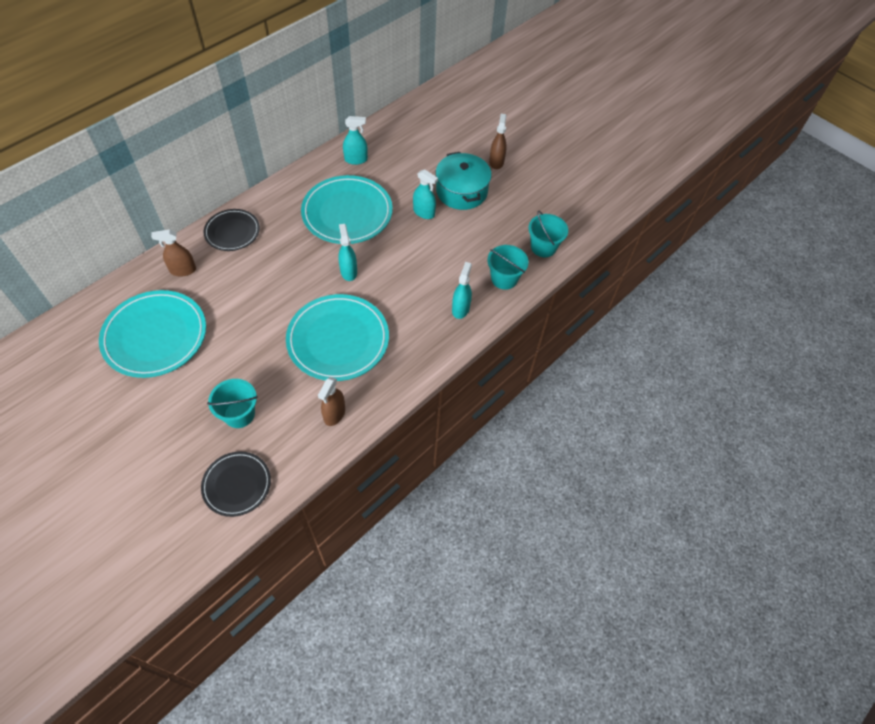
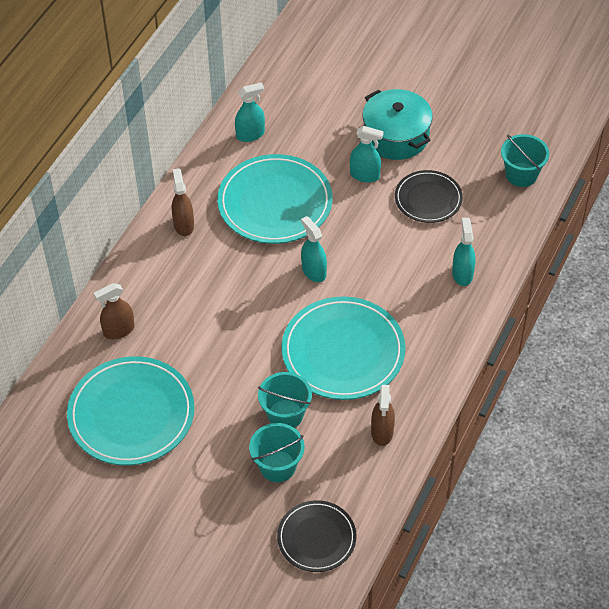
camera: 15 degrees left, 5 degrees down
(232, 232) = (151, 267): black plate -> black plate (428, 199)
(496, 162) = (419, 87): brown spray bottle -> brown spray bottle (183, 225)
(504, 278) = (494, 224): turquoise bucket -> turquoise bucket (285, 414)

